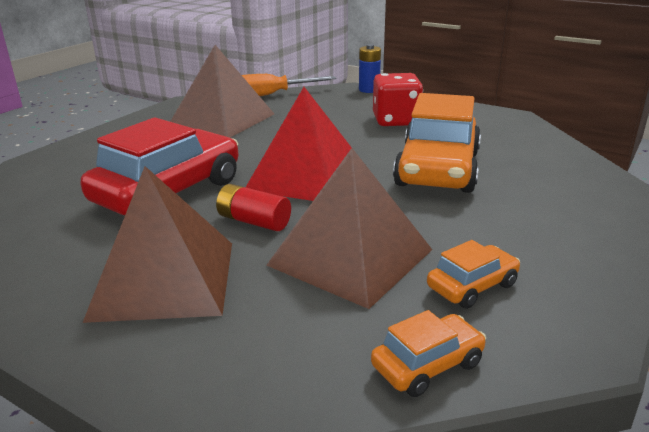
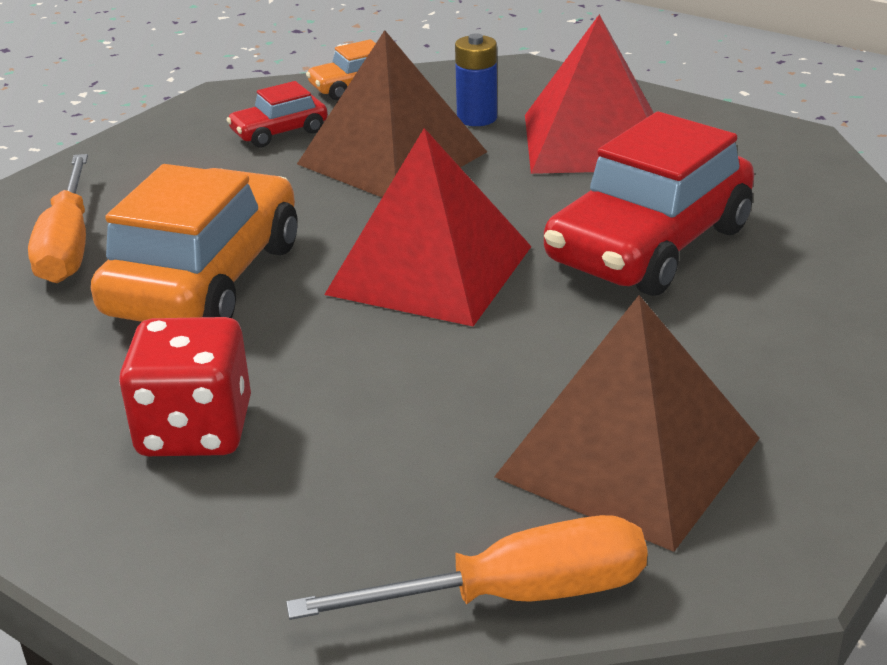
camera: 175 degrees left, 5 degrees up
(164, 279) = (594, 141): brown pyramid -> red pyramid
(254, 221) = (507, 198): red battery -> none
(369, 90) = (183, 619): blue battery -> blue battery (477, 118)
(472, 286) = (279, 132): orange car -> red car
(544, 185) = (68, 245): none -> orange screwdriver

